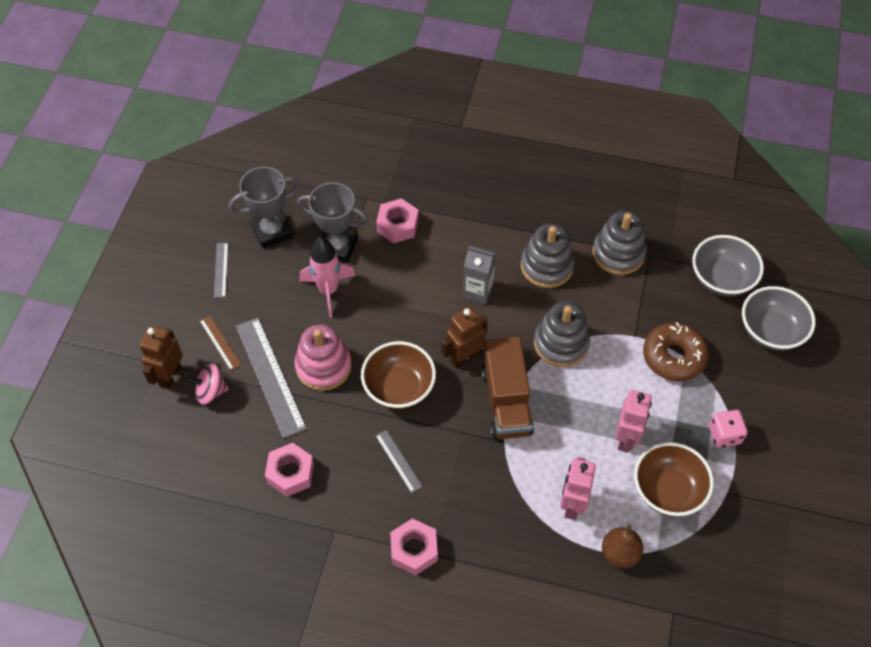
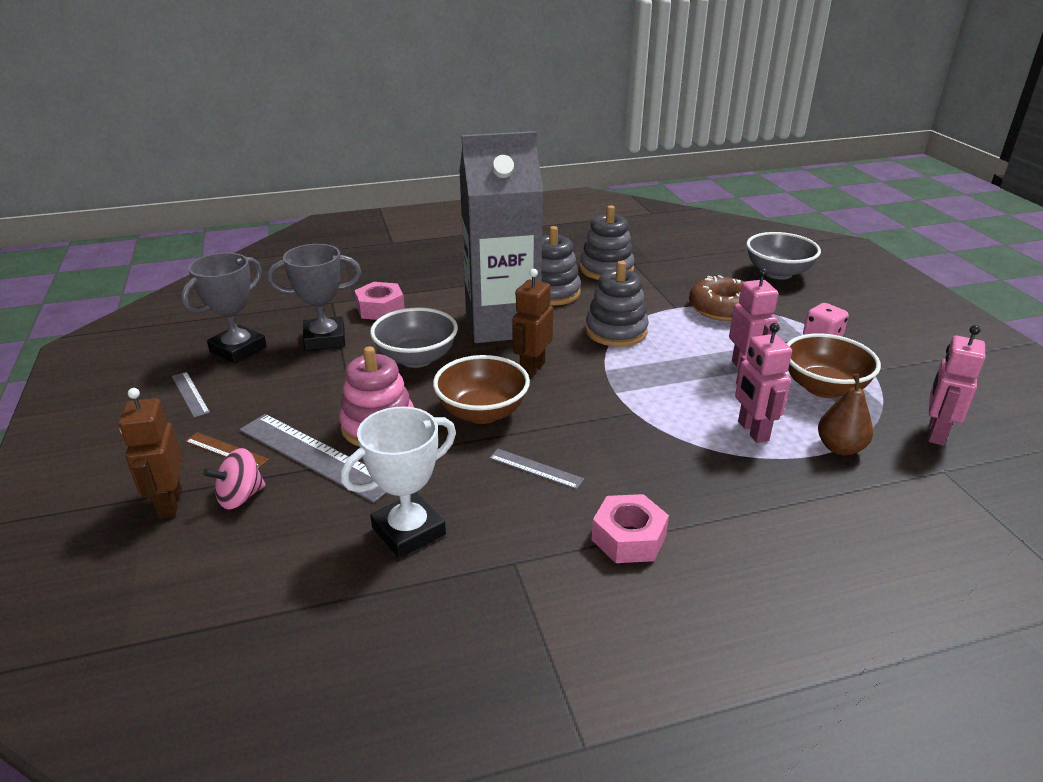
camera: 30 degrees left, 25 degrees down
(290, 473) = (408, 531): pink nut -> white trophy
(328, 290) = (338, 370): pink rocket -> none
(478, 291) = (502, 324): grey carton -> grey carton, size x2.32
(506, 401) = (605, 383): brown truck -> none
(706, 578) = (935, 433): none -> pink robot
(721, 279) = (705, 259): grey bowl -> grey bowl (416, 358)

